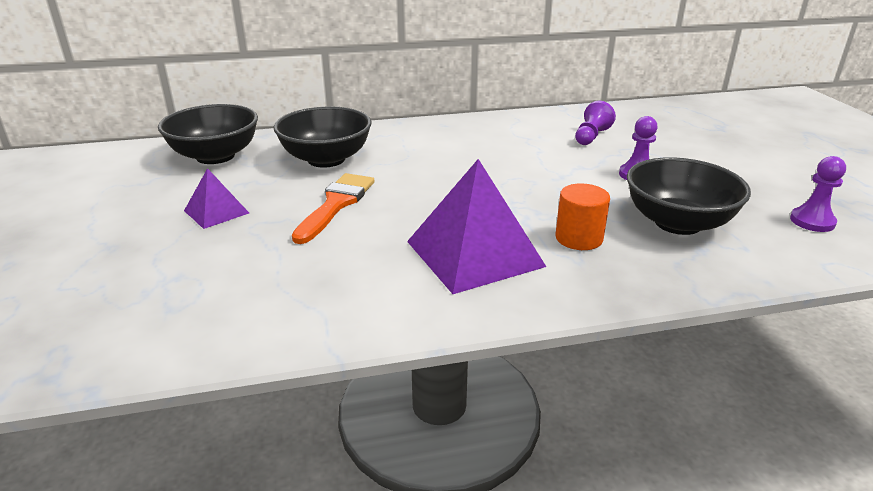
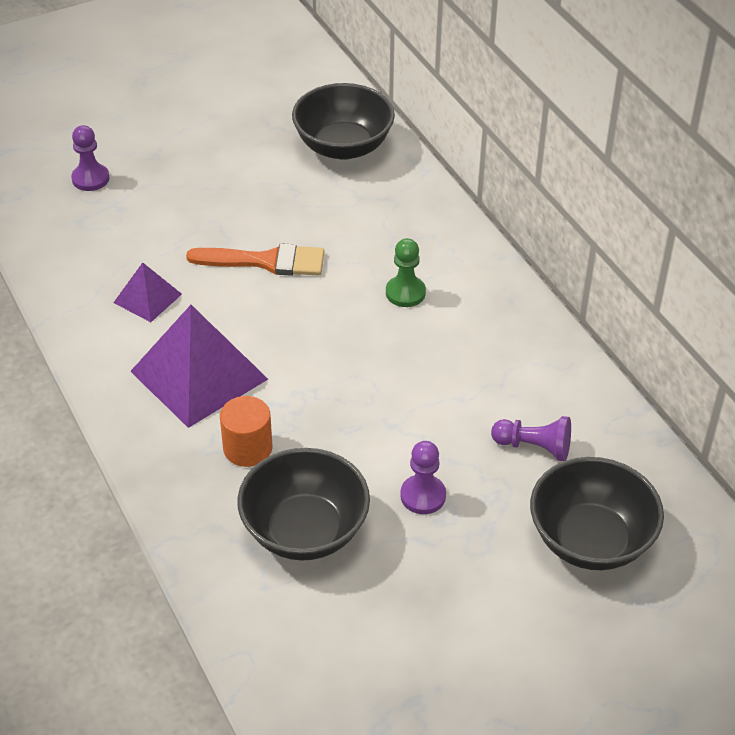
camera: 75 degrees right, 15 degrees up
(216, 211) = (228, 190): purple pyramid -> purple pyramid (147, 298)
(326, 159) = (366, 226): black bowl -> black bowl (590, 540)
(416, 155) = (405, 293): none -> green pawn
(812, 221) = (346, 660): purple pawn -> purple pawn (90, 179)

